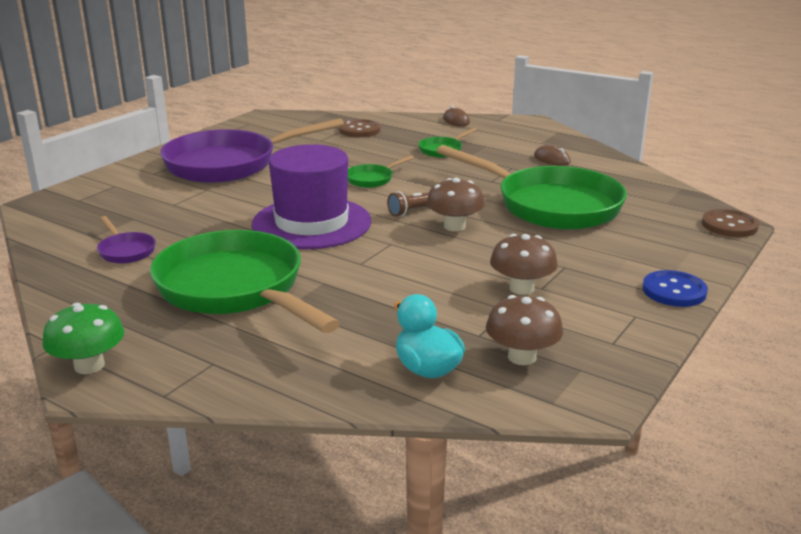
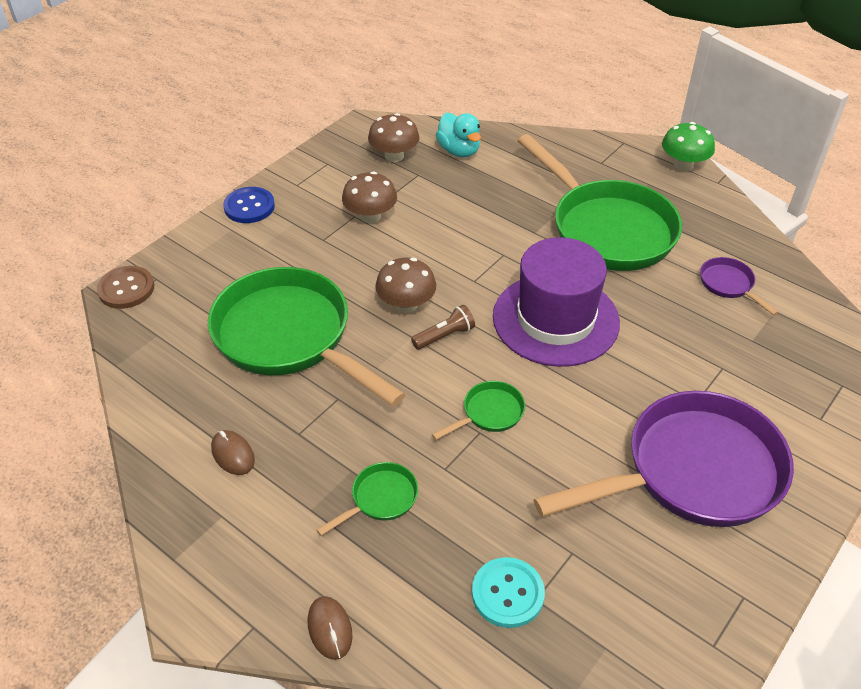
camera: 175 degrees left, 20 degrees up
(359, 130) = (507, 593): brown button -> turquoise button

